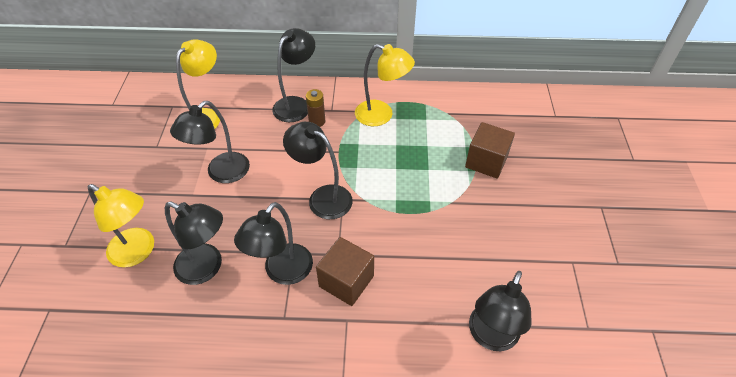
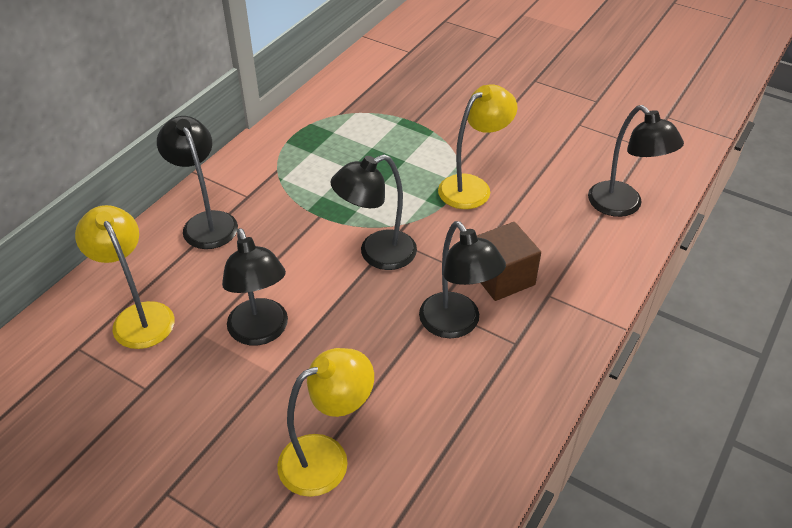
camera: 60 degrees left, 5 degrees down
(207, 268) = (403, 392): black lamp -> none
(317, 121) = (254, 215): brown battery -> none
(381, 115) = (296, 161): yellow lamp -> yellow lamp (472, 187)
(486, 161) = (428, 119): brown cube -> none

